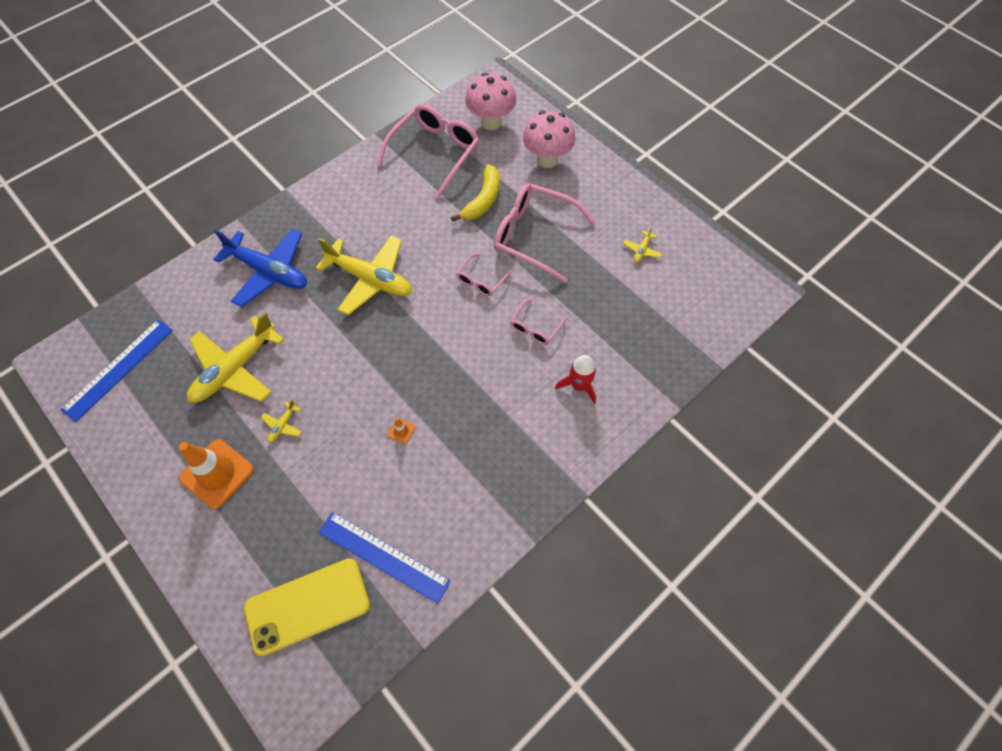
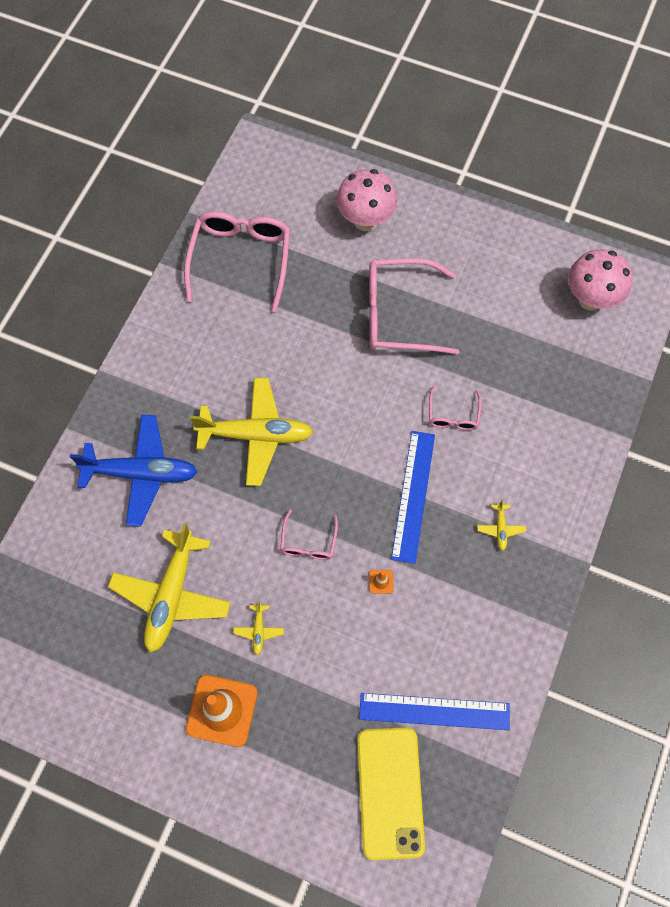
camera: 25 degrees left, 5 degrees up
(118, 369) = (44, 652): blue ruler -> blue ruler (413, 495)
(307, 606) = (390, 792): yellow phone -> yellow phone turned 45 degrees counterclockwise
(481, 280) = (371, 387): pink glasses -> pink glasses (308, 542)
(482, 200) = (323, 295): yellow banana -> none
(491, 122) = (282, 199): pink mushroom -> pink mushroom (590, 299)
(579, 385) = (526, 457): red rocket -> none
(641, 250) = (514, 286): yellow plane -> yellow plane (500, 529)

